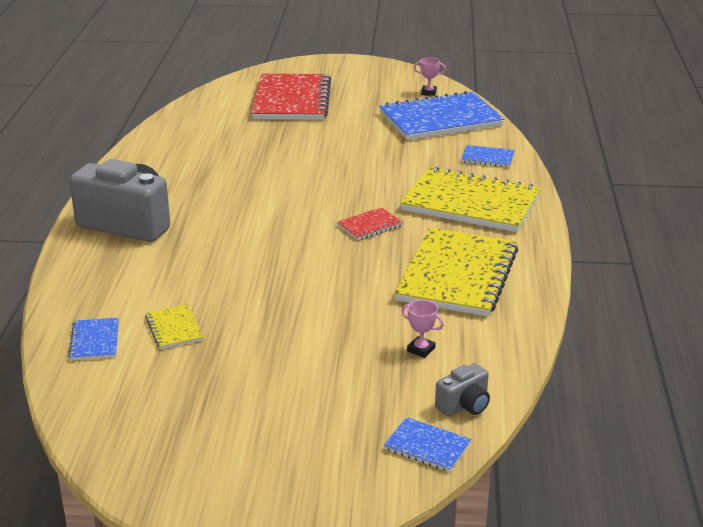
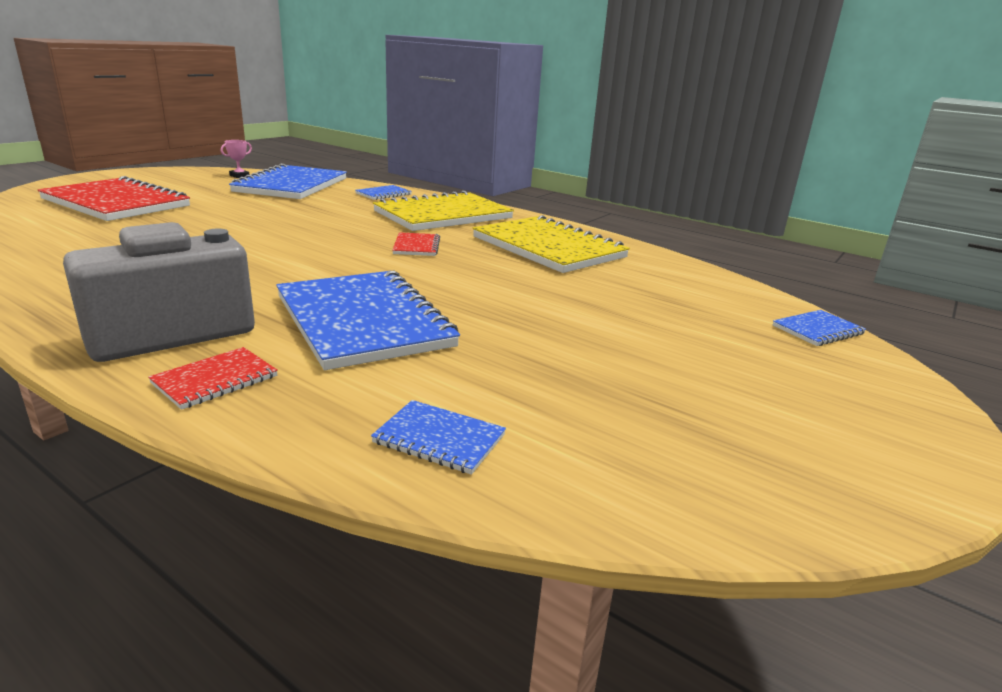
camera: 60 degrees left, 5 degrees down
(92, 261) = (215, 380): none -> red notebook
(174, 328) = (480, 377): yellow notebook -> none
(206, 265) = (363, 321): none -> blue notebook
(421, 349) = (654, 289): pink trophy -> none
(464, 405) = (757, 301): grey camera -> none

